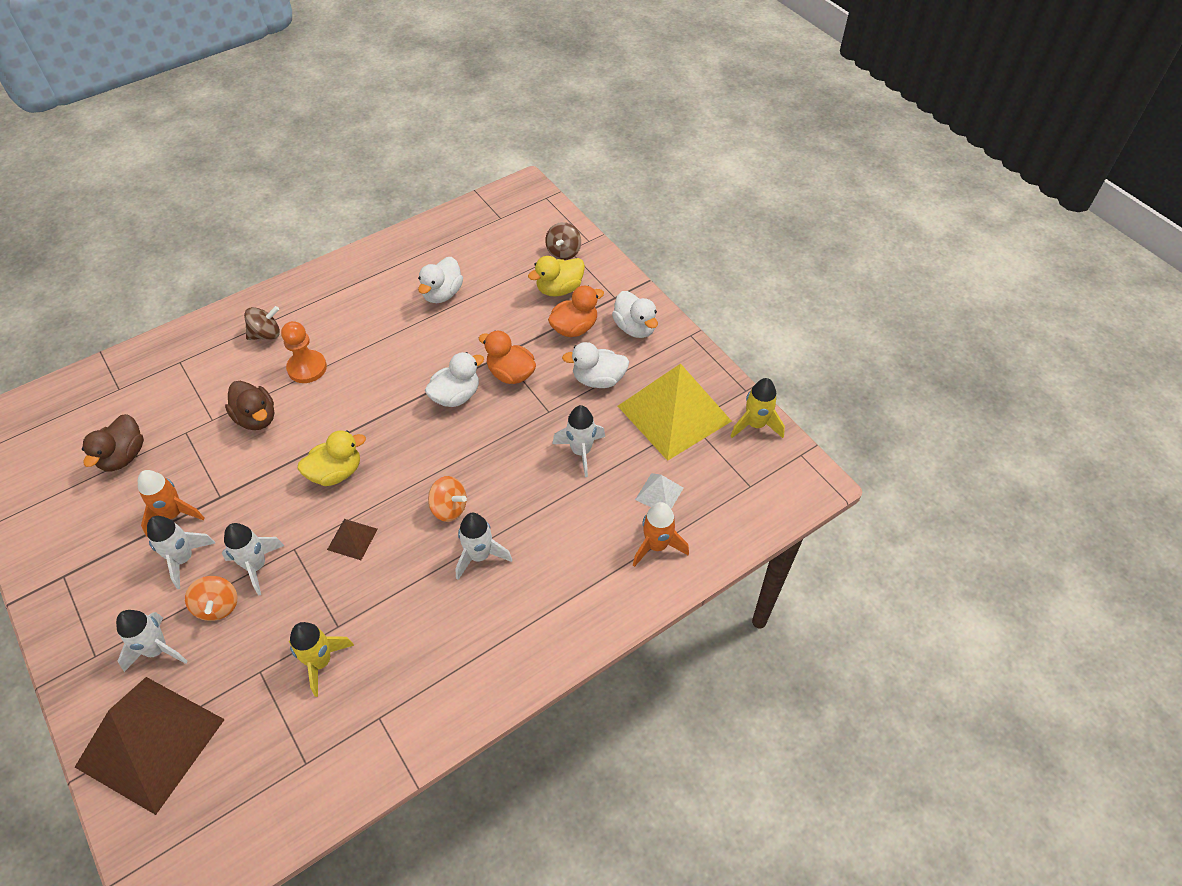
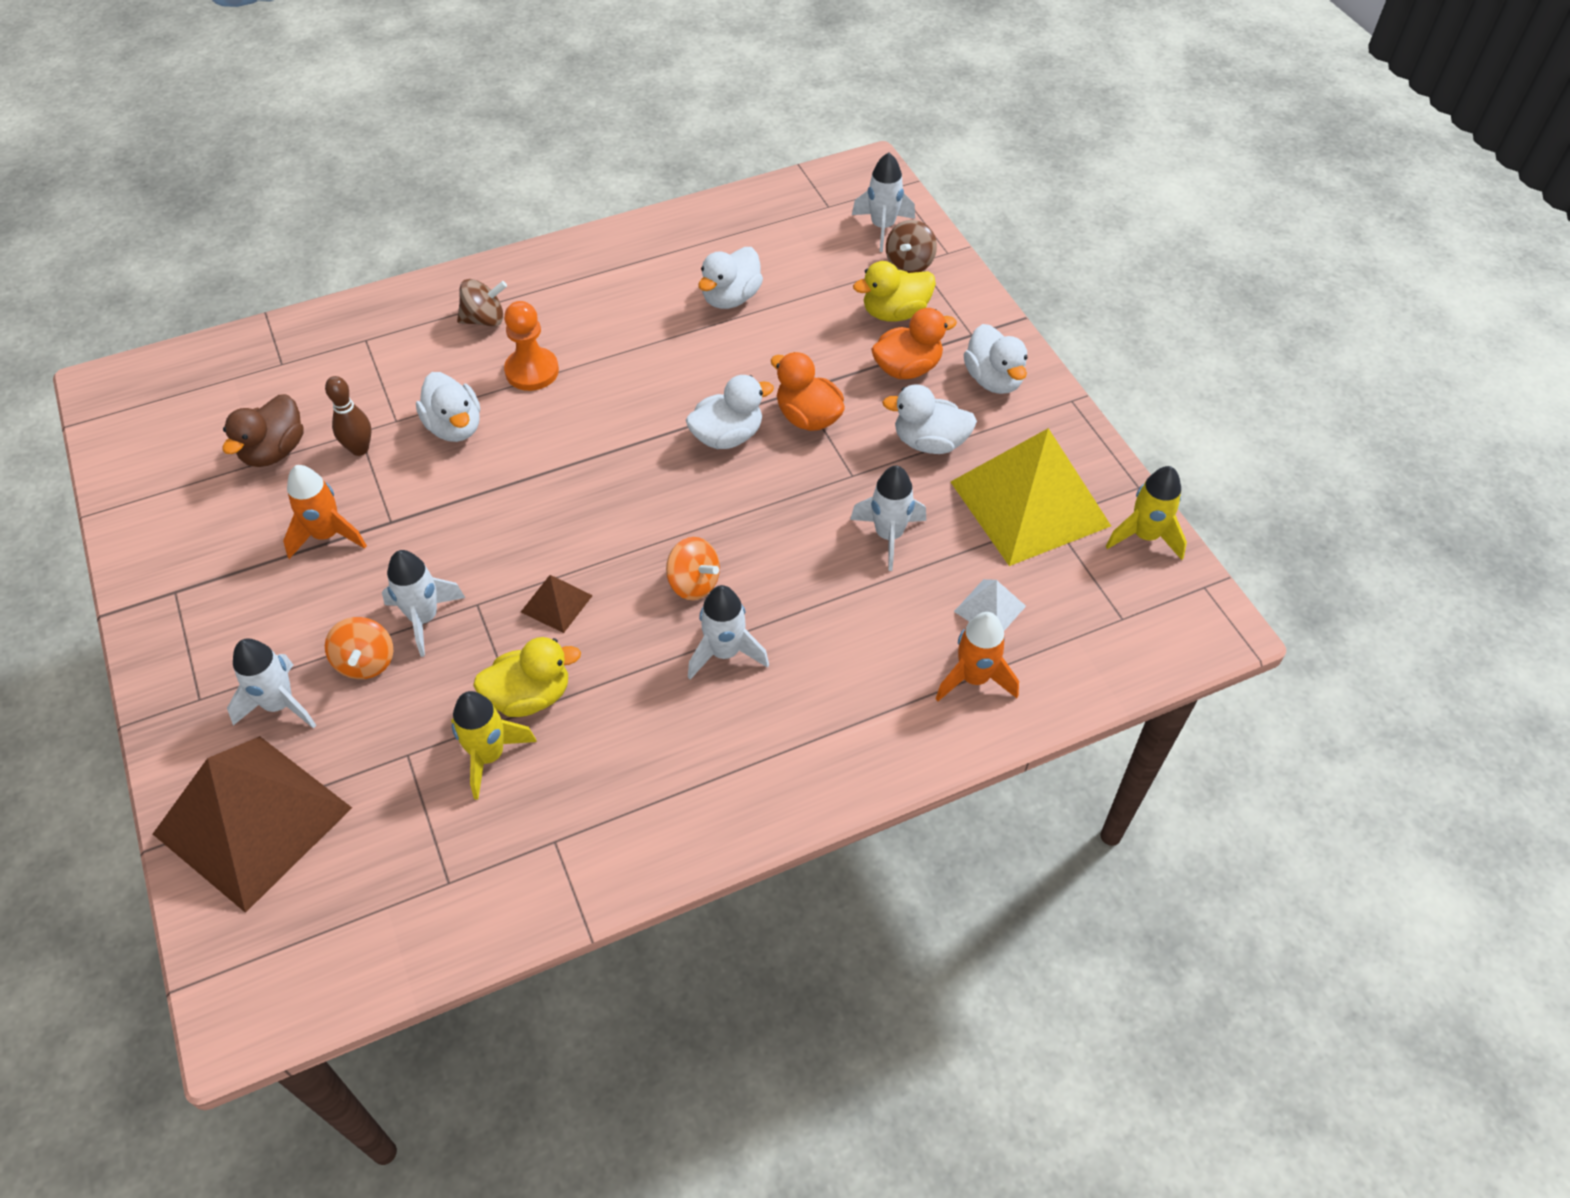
camera: 10 degrees right, 0 degrees up
(183, 559) = (331, 594): white rocket -> white rocket (882, 227)
(188, 445) = (359, 449): none -> brown bowling pin
(256, 418) = (454, 427): brown duck -> white duck
(336, 472) = (549, 513): yellow duck -> yellow duck (530, 696)

